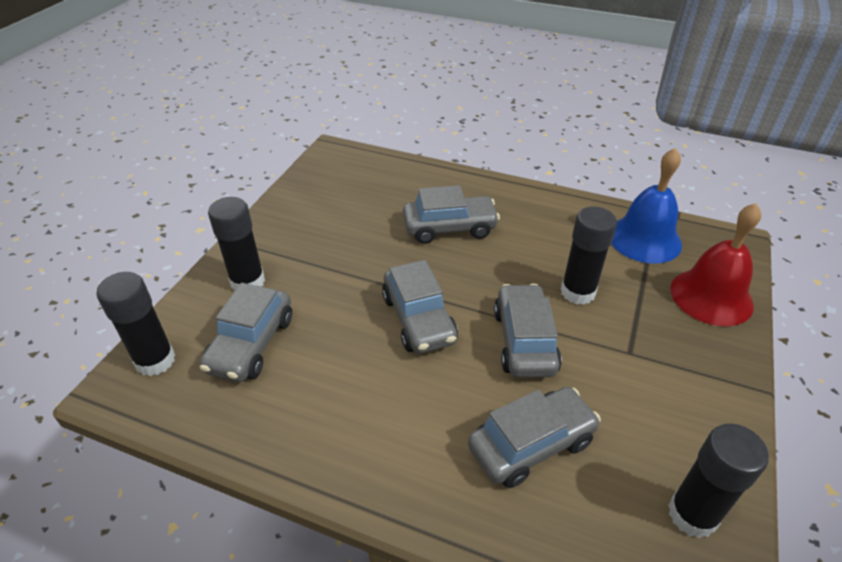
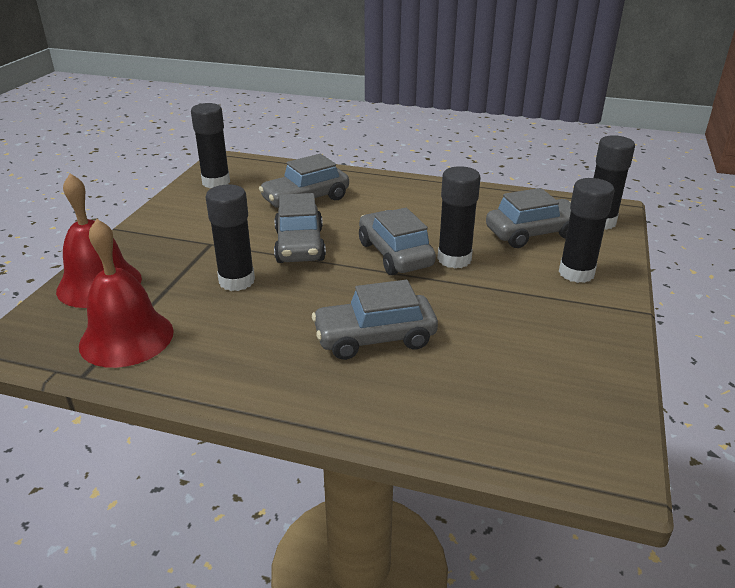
camera: 175 degrees right, 10 degrees down
(251, 344) = (533, 233): grey car -> grey car turned 60 degrees clockwise
(358, 308) = (454, 259): none -> black glue stick
(644, 239) = (126, 338): blue bell -> red bell

